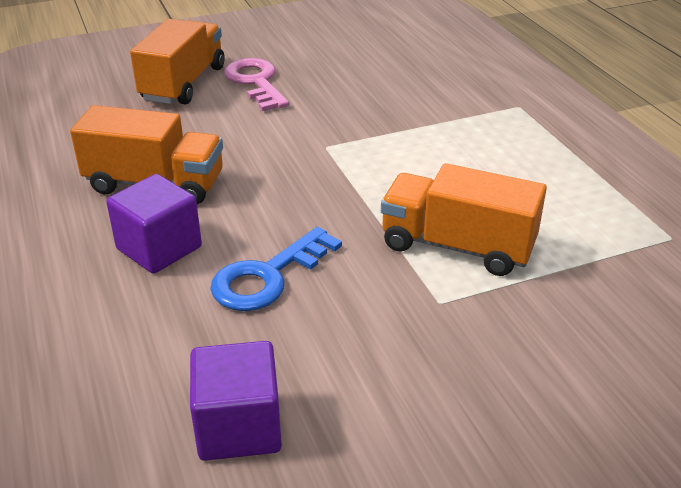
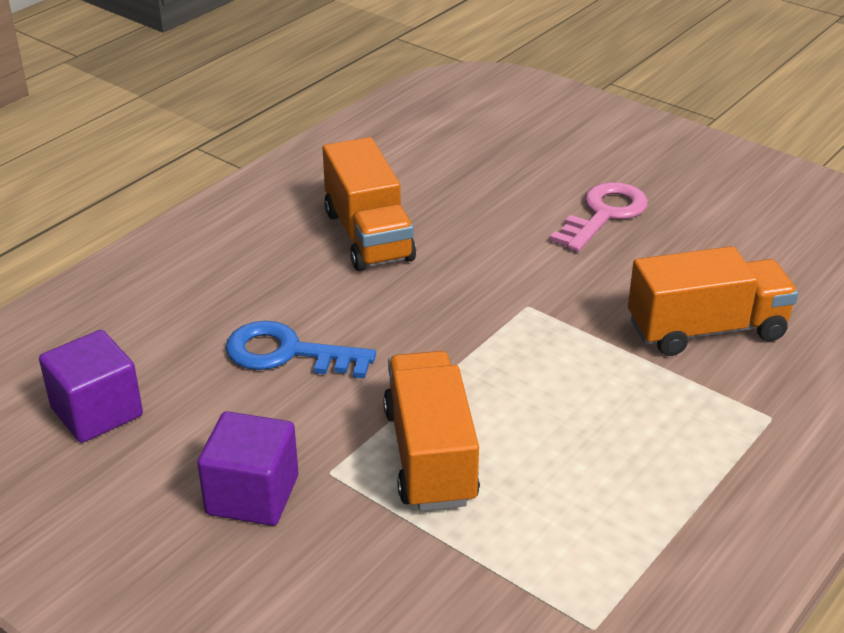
camera: 60 degrees right, 0 degrees up
(159, 248) = (280, 279): purple cube -> purple cube (252, 495)
(183, 83) = (551, 175): orange truck -> orange truck (706, 330)

